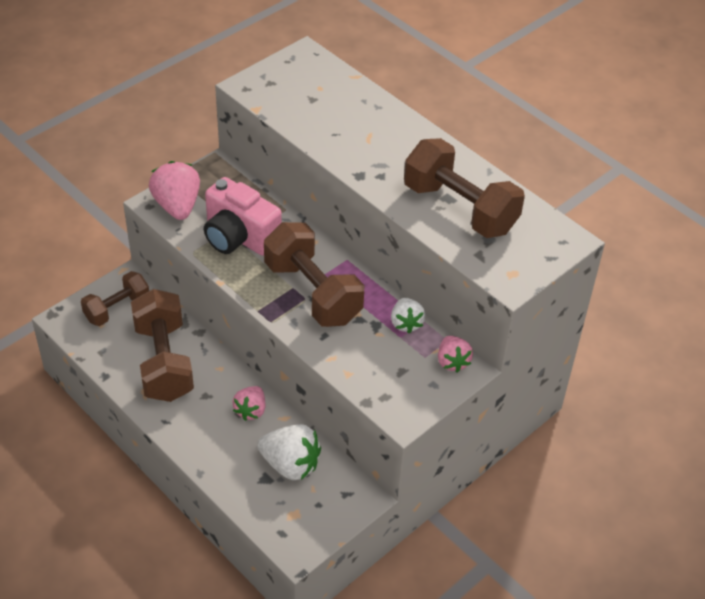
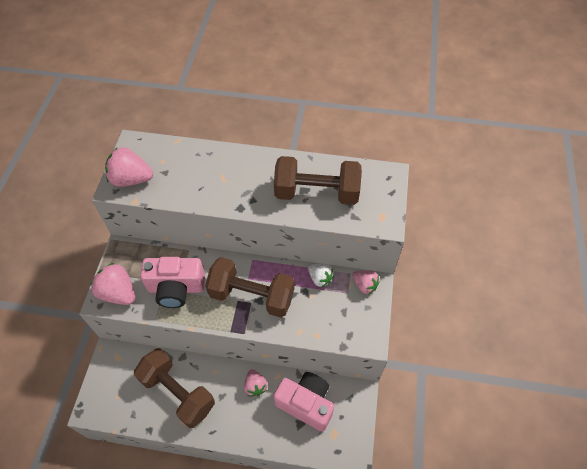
camera: 35 degrees left, 10 degrees up
(117, 309) = (119, 378): brown dumbbell -> none
(271, 87) = (131, 179): none -> pink strawberry
(290, 464) = (306, 404): white strawberry -> pink camera

